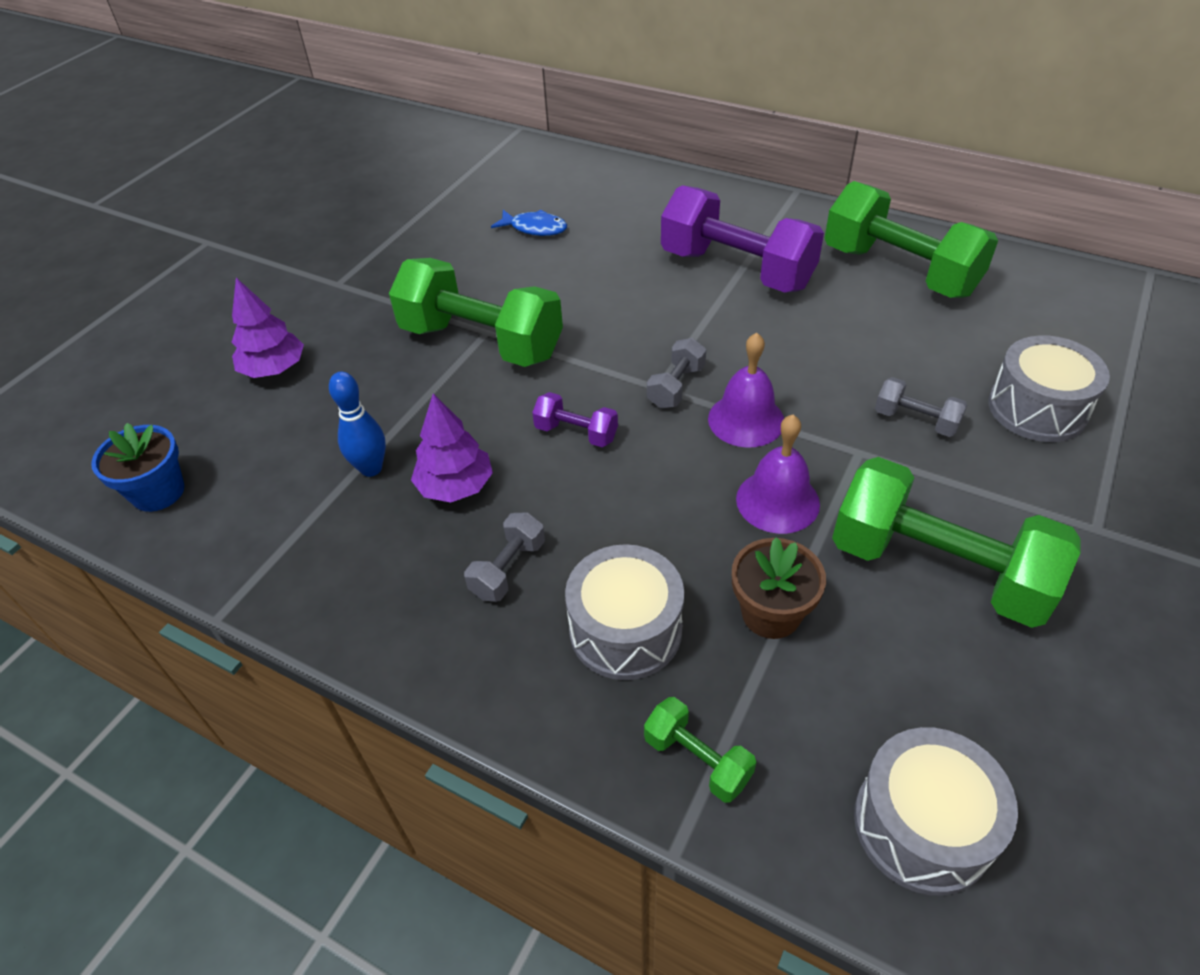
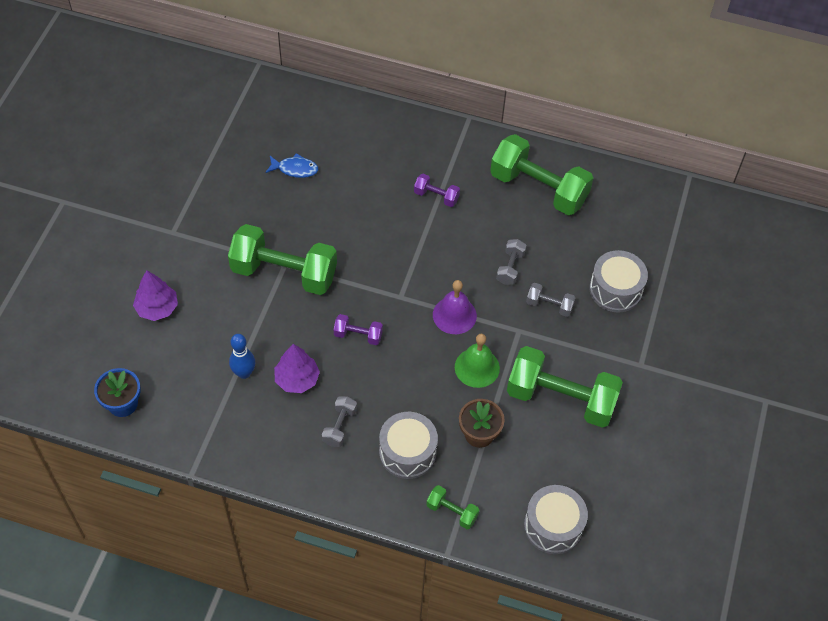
camera: 15 degrees left, 10 degrees up
(676, 387) = (411, 295): grey dumbbell -> grey dumbbell (510, 267)
(736, 270) = (436, 196): purple dumbbell -> purple dumbbell, size x0.45
(777, 501) = (477, 367): purple bell -> green bell

